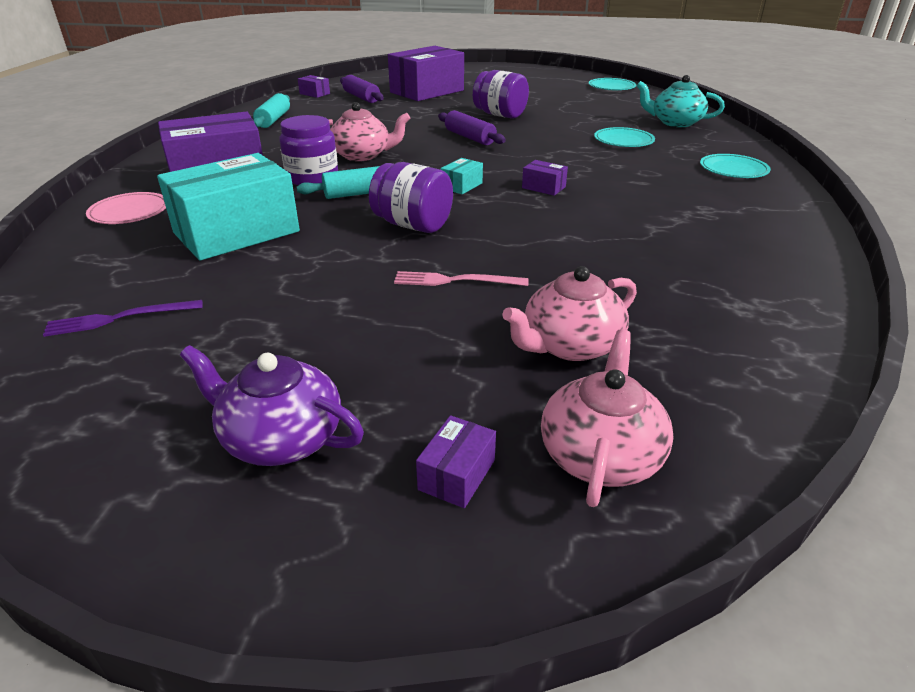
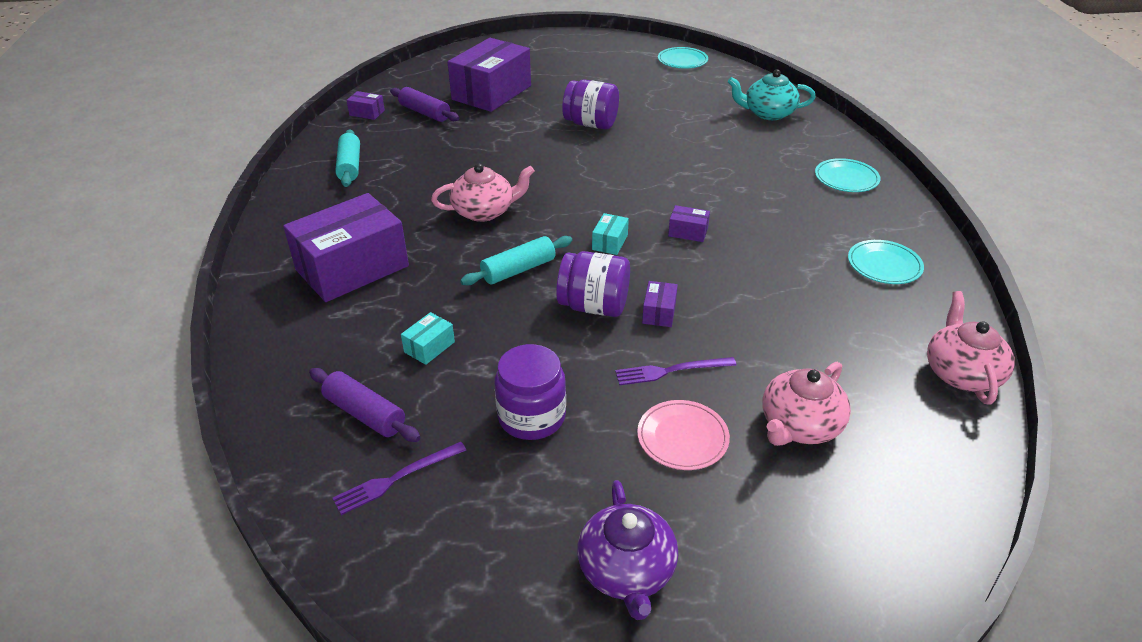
camera: 15 degrees left, 5 degrees up
(129, 212) = (296, 338): pink plate -> pink plate (682, 437)
(236, 232) = (429, 347): turquoise box -> turquoise box, size x0.41
(281, 438) = (626, 571): purple teapot -> purple teapot turned 105 degrees counterclockwise
(312, 178) = (454, 255): purple jar -> purple jar (531, 417)
(455, 281) = (671, 371): pink fork -> purple fork
(457, 475) = (777, 571): purple box -> purple box (659, 312)
(470, 137) = (579, 166): purple rolling pin -> purple rolling pin (365, 414)
(601, 454) = (868, 527): pink teapot -> pink teapot (961, 373)
(623, 140) = (731, 149): turquoise plate -> turquoise plate (884, 265)

